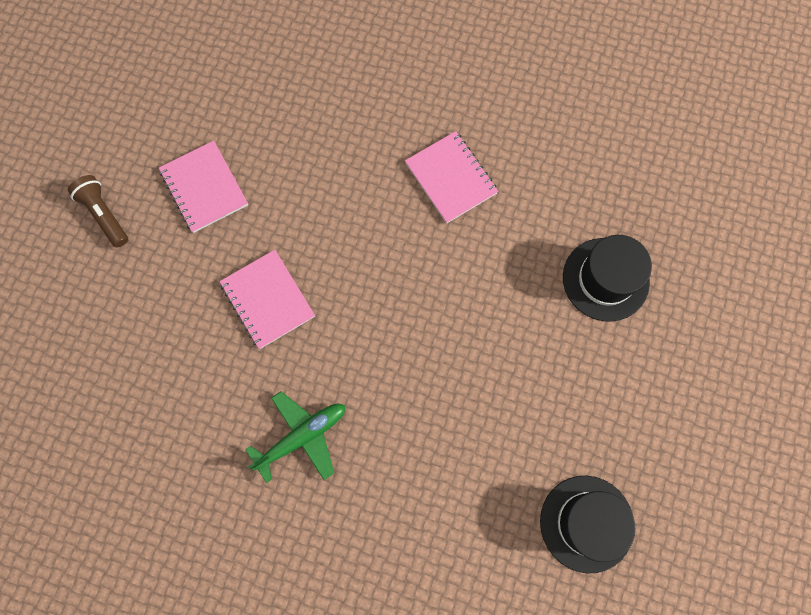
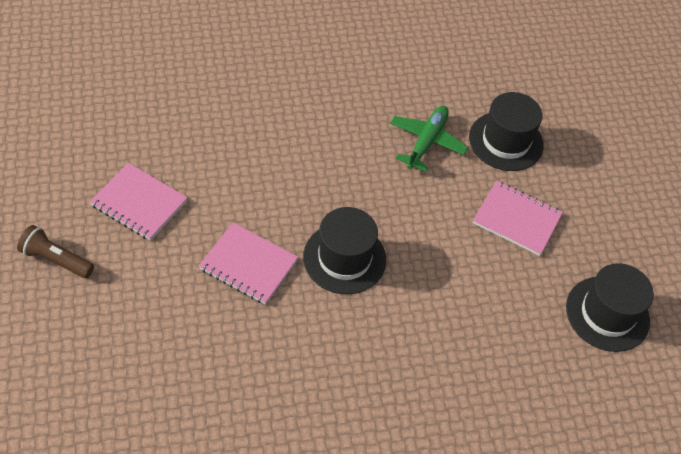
camera: 35 degrees left, 20 degrees down
(301, 437) = (343, 356): green plane -> green plane (426, 142)
(360, 335) = (344, 258): none -> black hat
(451, 178) = (344, 118): pink notebook -> pink notebook (516, 219)

